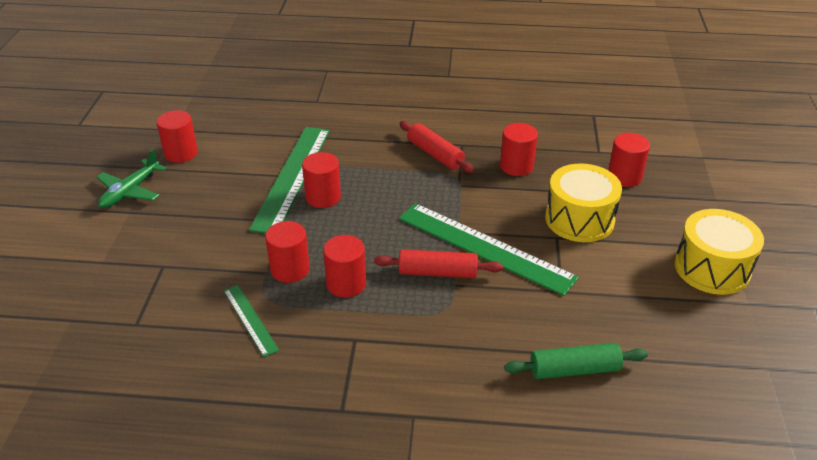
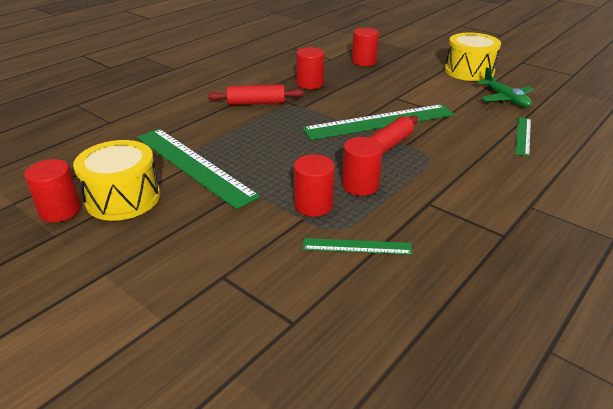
camera: 55 degrees left, 5 degrees down
(130, 191) = (69, 262): green plane -> green plane (505, 99)
(323, 197) = (241, 160): red cylinder -> none
(574, 369) = (523, 136): green rolling pin -> green ruler
(579, 219) = (387, 86): yellow drum -> yellow drum (123, 198)

